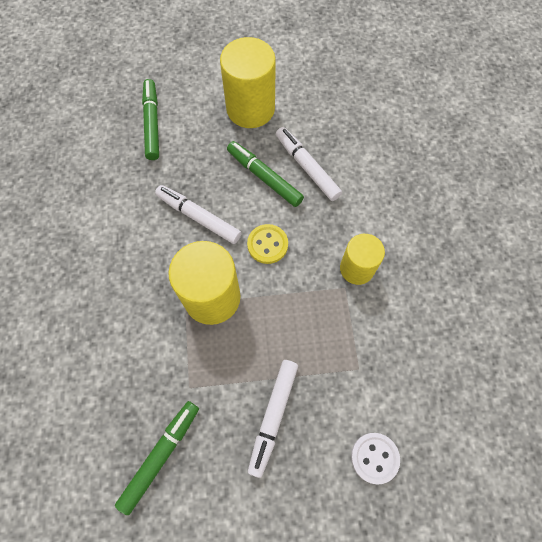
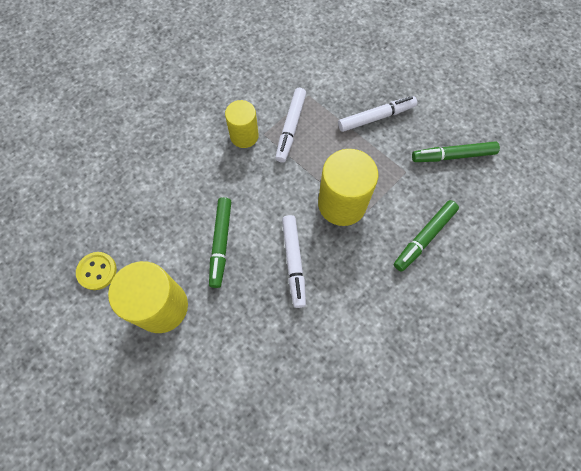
camera: 130 degrees left, 0 degrees up
(152, 123) = (241, 378): green marker -> green marker (424, 237)
(267, 244) = (274, 200): yellow button -> yellow button (97, 271)
(307, 167) = (187, 220): white marker -> white marker (290, 128)
(374, 458) = (348, 59): white button -> none

